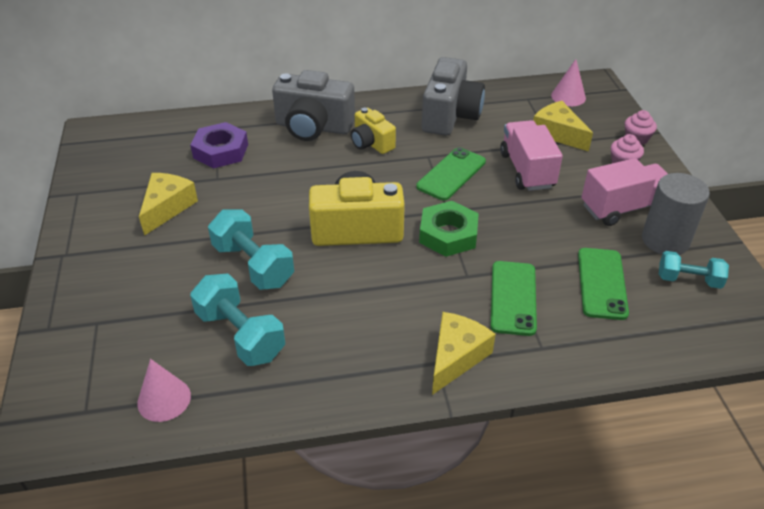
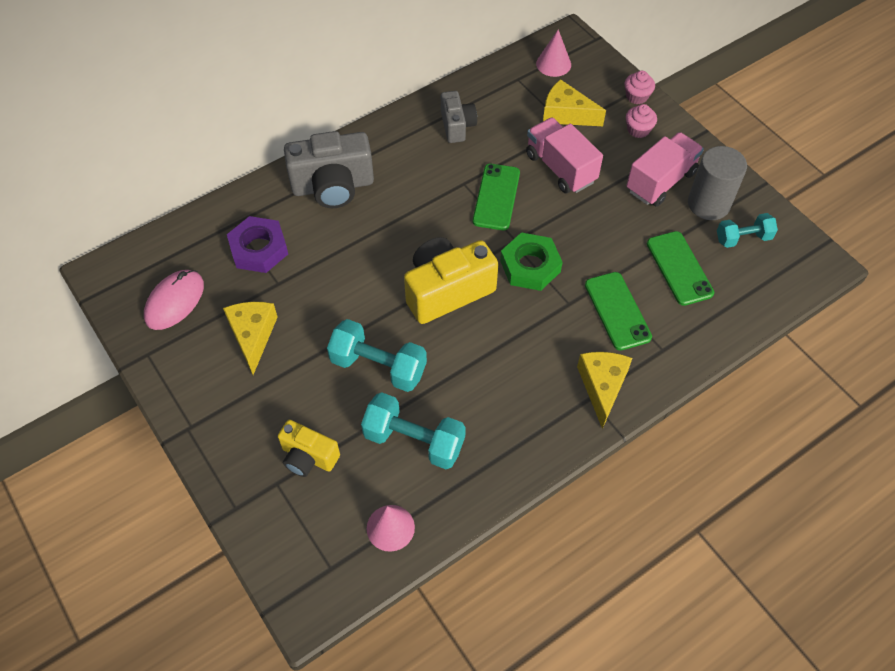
camera: 25 degrees left, 15 degrees up
(127, 165) = (174, 301): none -> pink mouse
(371, 143) = (402, 186): yellow camera -> yellow camera (308, 457)
(450, 116) = (457, 126): grey camera -> grey camera, size x0.59

